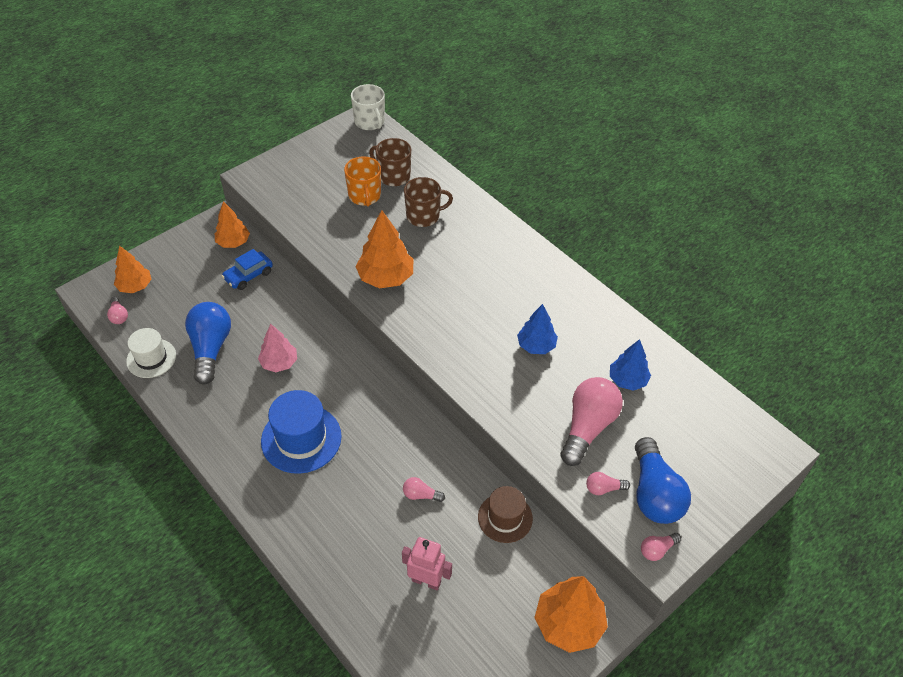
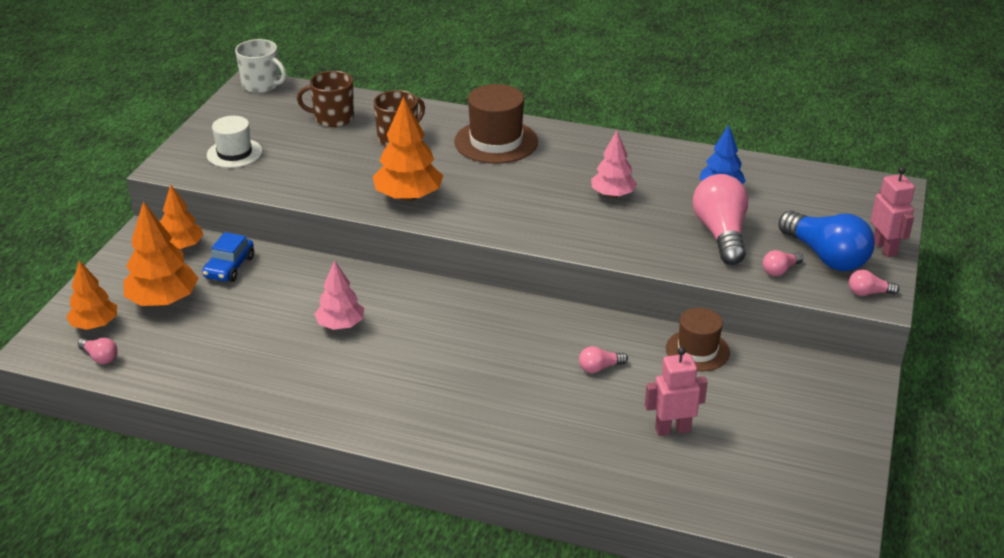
camera: 30 degrees left, 15 degrees down
(151, 358) = (181, 378): white hat -> white hat (234, 153)
(210, 348) = (247, 343): blue light bulb -> none
(301, 438) = (429, 375): blue hat -> none
(364, 196) = (318, 143): orange mug -> none
(491, 251) = (496, 142): none -> brown hat
(536, 345) = (612, 195): blue tree -> pink tree
(568, 624) = (833, 401): orange tree -> orange tree (163, 300)
(657, 550) = (868, 293): pink light bulb -> pink light bulb turned 60 degrees clockwise
(713, 510) = (885, 248): none -> pink robot

